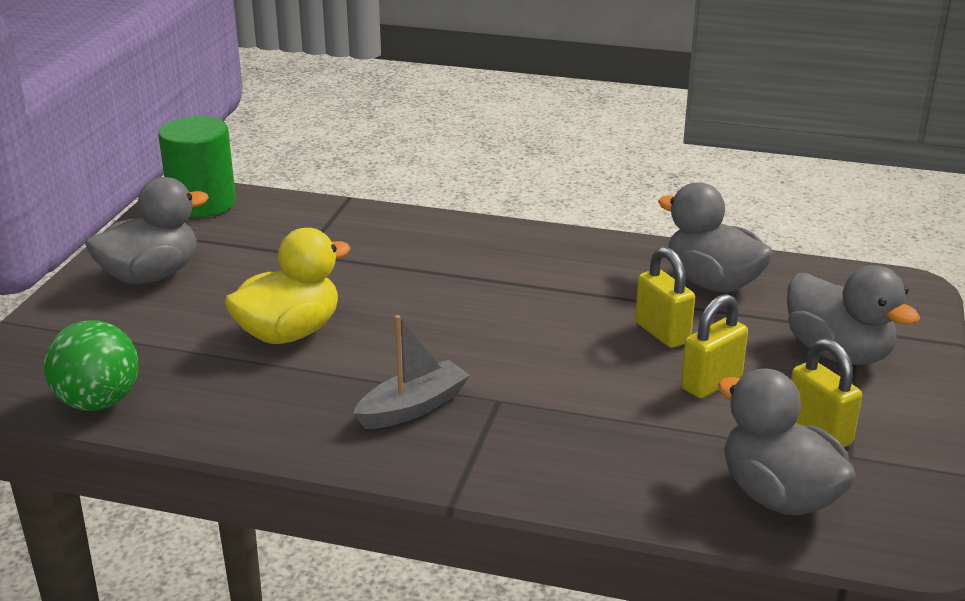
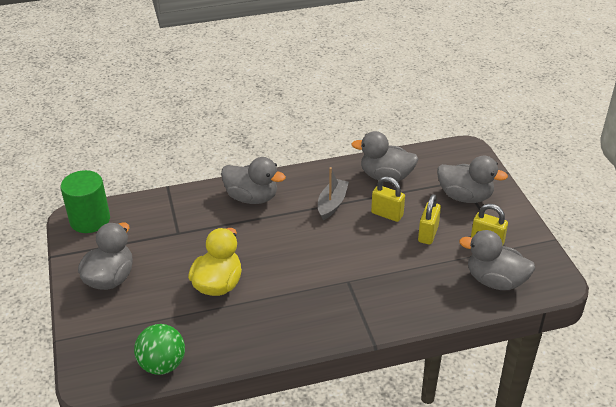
camera: 30 degrees left, 10 degrees up
(413, 407) = (314, 301): grey boat -> grey boat (332, 204)
(458, 245) = (252, 197): none -> grey duck

